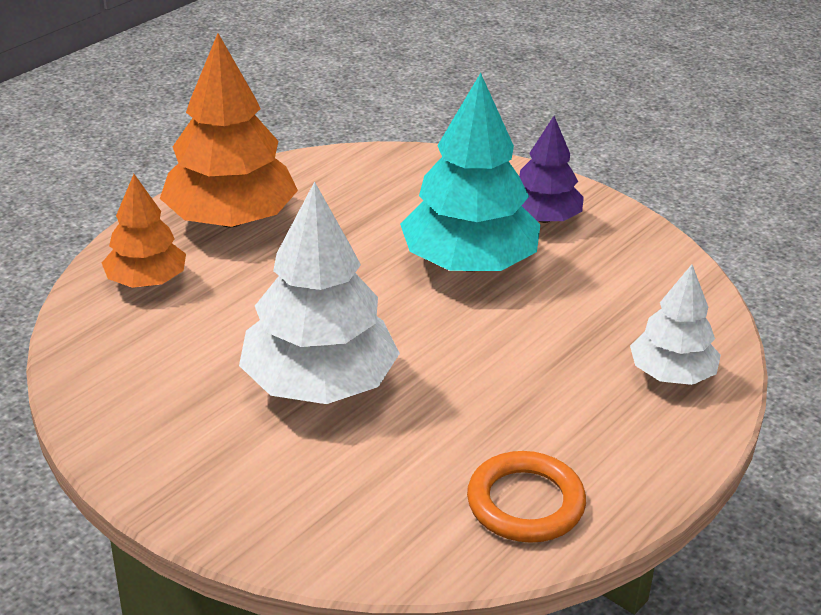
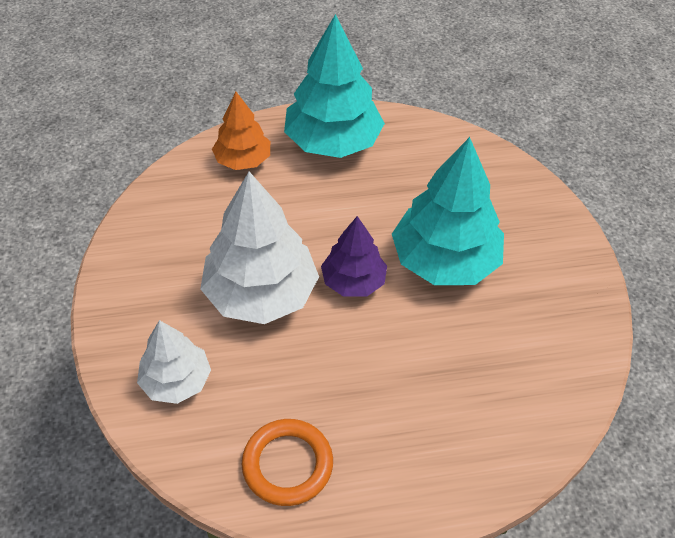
camera: 40 degrees right, 15 degrees up
(231, 219) = (333, 142): orange tree -> turquoise tree
(543, 218) = (535, 255): purple tree -> purple tree (353, 281)
(671, 374) = (488, 437): white tree -> white tree (176, 381)

